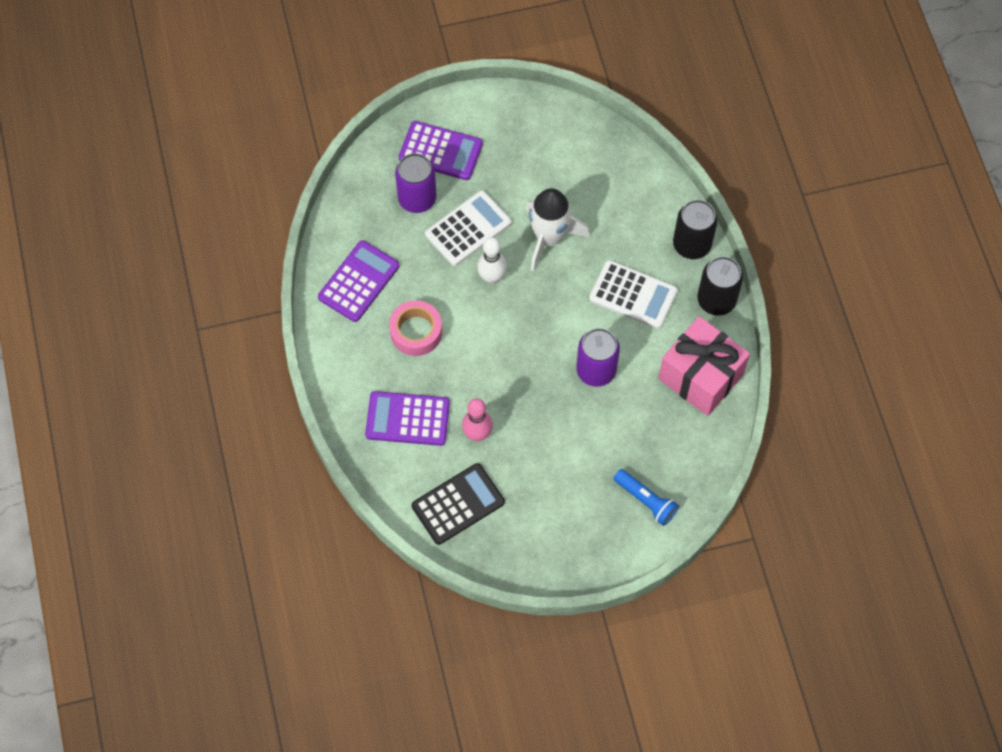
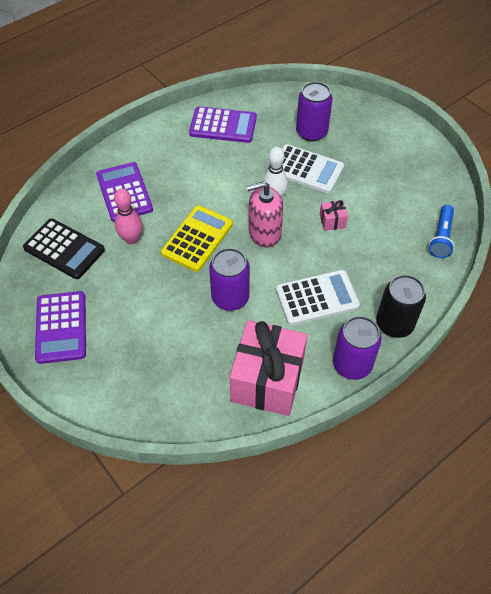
camera: 65 degrees right, 10 degrees down
(416, 332) = (200, 171): pink tape -> none
(440, 151) = (360, 131): purple calculator -> purple calculator (61, 327)
(508, 371) = (197, 238): none -> yellow calculator
(532, 306) = (264, 233): none -> pink soap dispenser
(549, 238) = (332, 221): white rocket -> pink gift
(633, 295) = (317, 298): white calculator -> white calculator turned 105 degrees counterclockwise
(646, 501) = (122, 382): blue flashlight -> blue flashlight (441, 237)
(716, 300) = (352, 364): black can -> purple can

